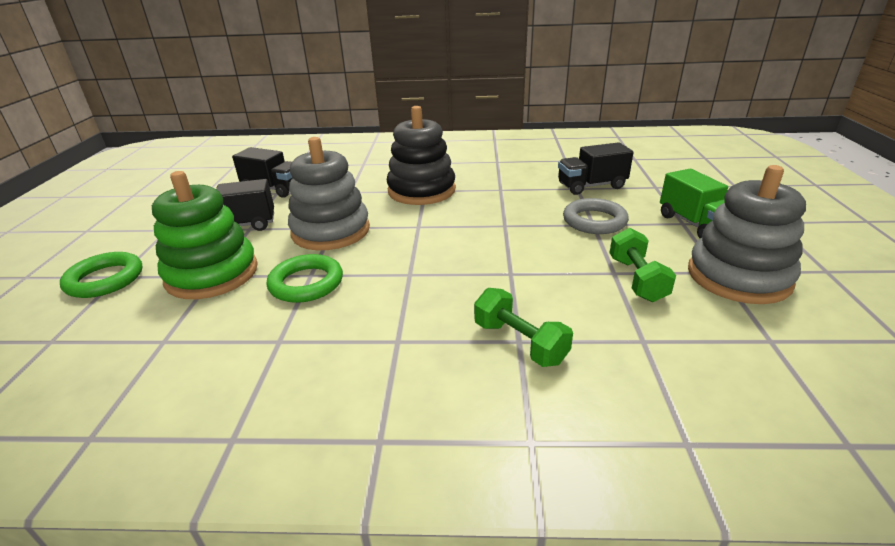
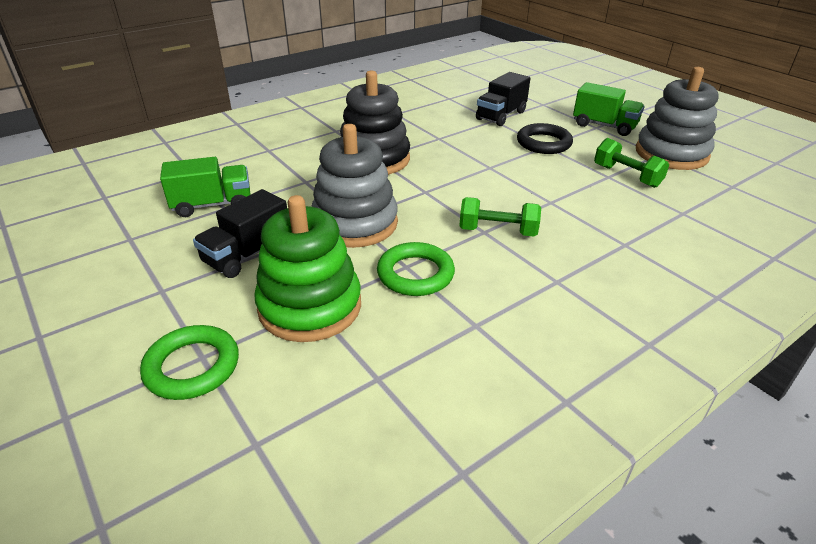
camera: 40 degrees left, 5 degrees up
(274, 189) = (212, 205): black truck -> green truck
(520, 343) = (627, 245): green dumbbell -> green dumbbell (497, 231)
(594, 221) = (543, 143): grey ring -> black ring

